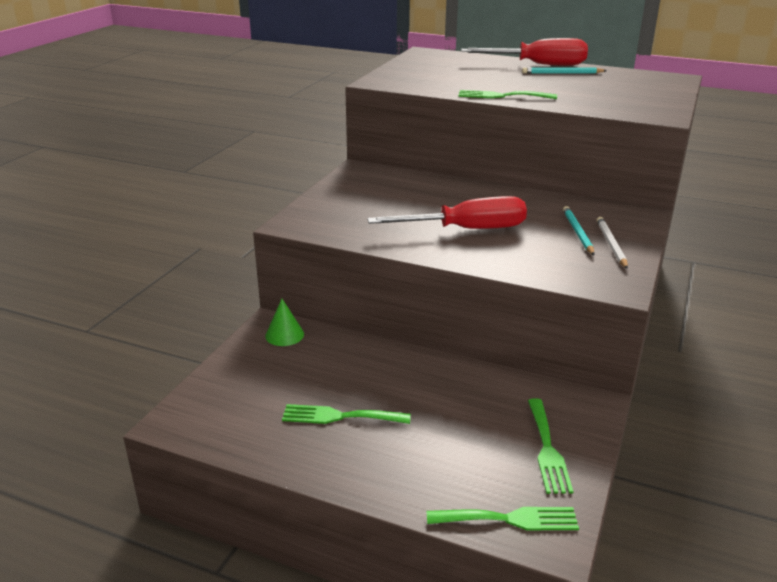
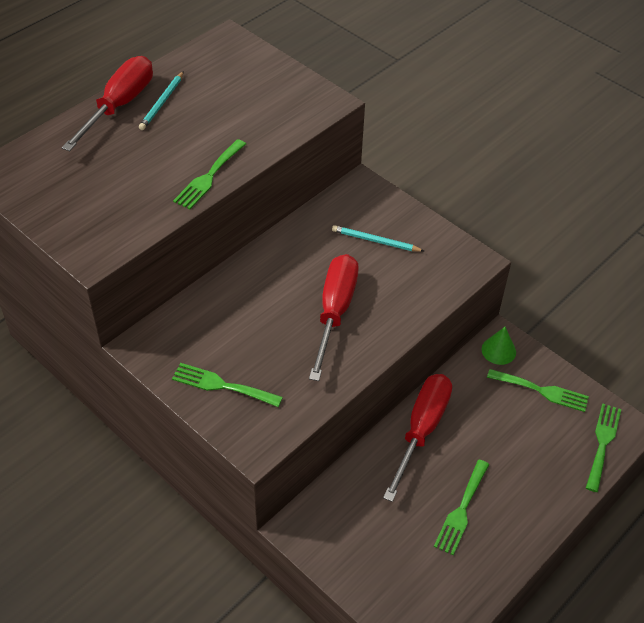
camera: 70 degrees left, 20 degrees up
(284, 335) = (321, 520): green cone -> green cone (498, 350)
(343, 201) = (221, 385): none -> green fork
(423, 371) = (421, 430): none -> red screwdriver
(611, 244) = (405, 231): white pencil -> none

